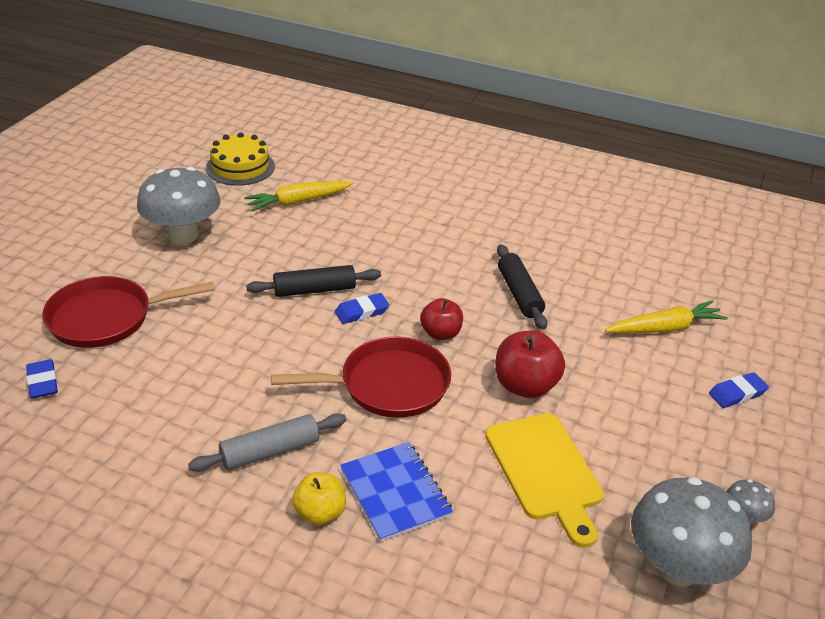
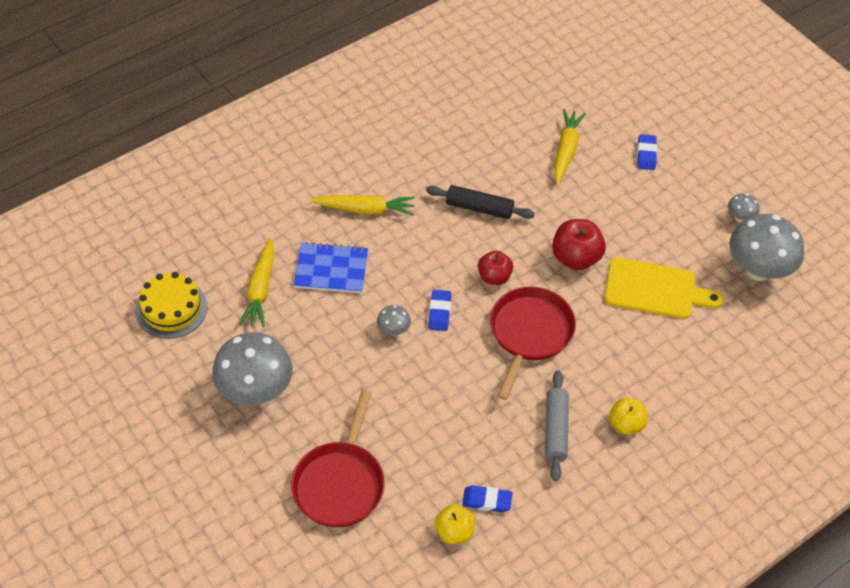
camera: 60 degrees left, 15 degrees up
(43, 382) = (397, 550): blue eraser -> blue eraser (487, 500)
(84, 416) = (454, 532): none -> yellow apple
(314, 290) = (393, 330): black rolling pin -> grey mushroom
(395, 493) = (630, 376): blue notebook -> blue notebook (331, 269)
(443, 226) = (365, 209): none -> yellow carrot

